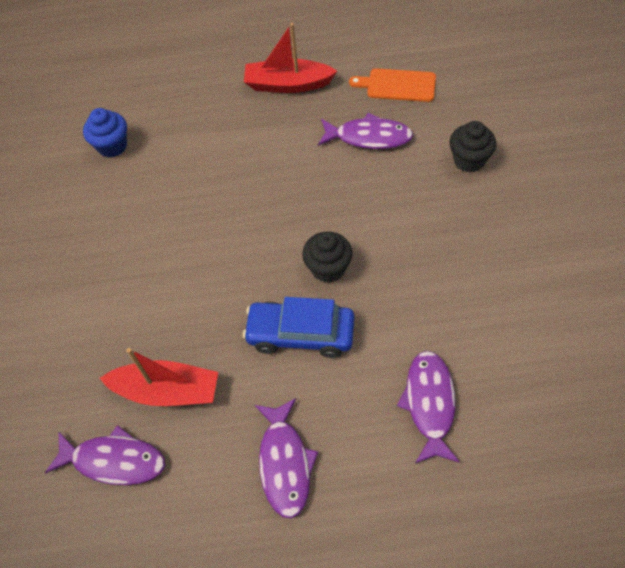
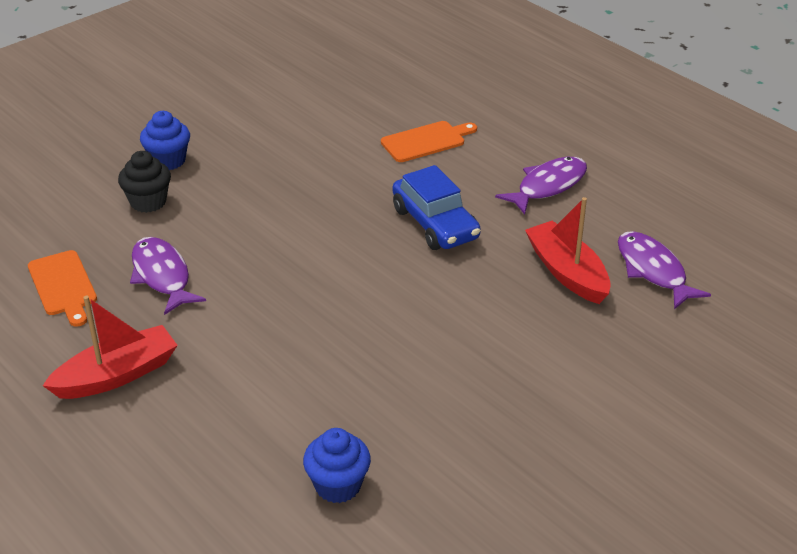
camera: 130 degrees left, 20 degrees down
(288, 84) = (117, 375): red boat -> red boat turned 90 degrees counterclockwise
(328, 268) = (353, 236): black cupcake -> none
(429, 404) = (426, 141): purple fish -> orange cutting board
(523, 193) = (168, 160): none -> blue cupcake

